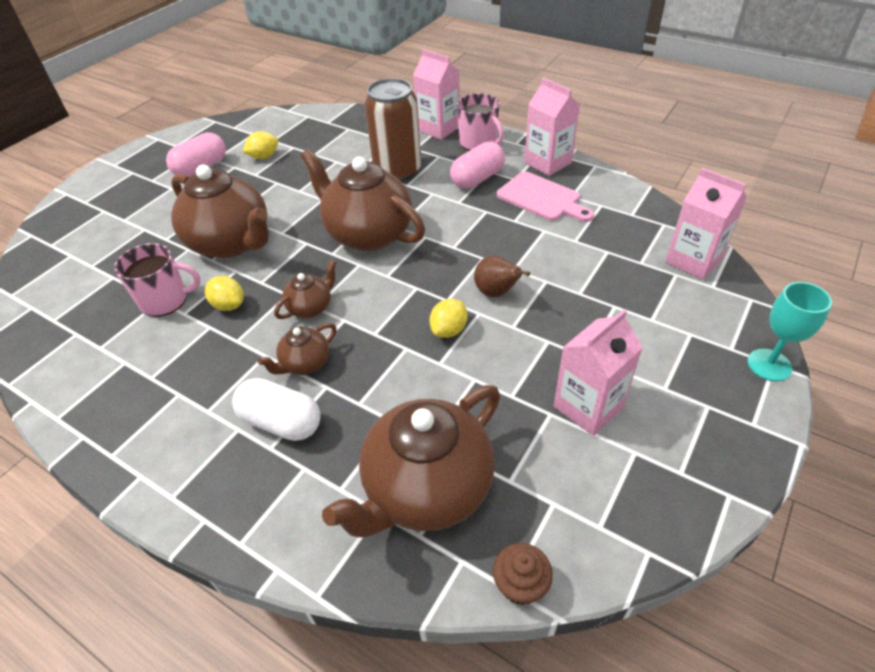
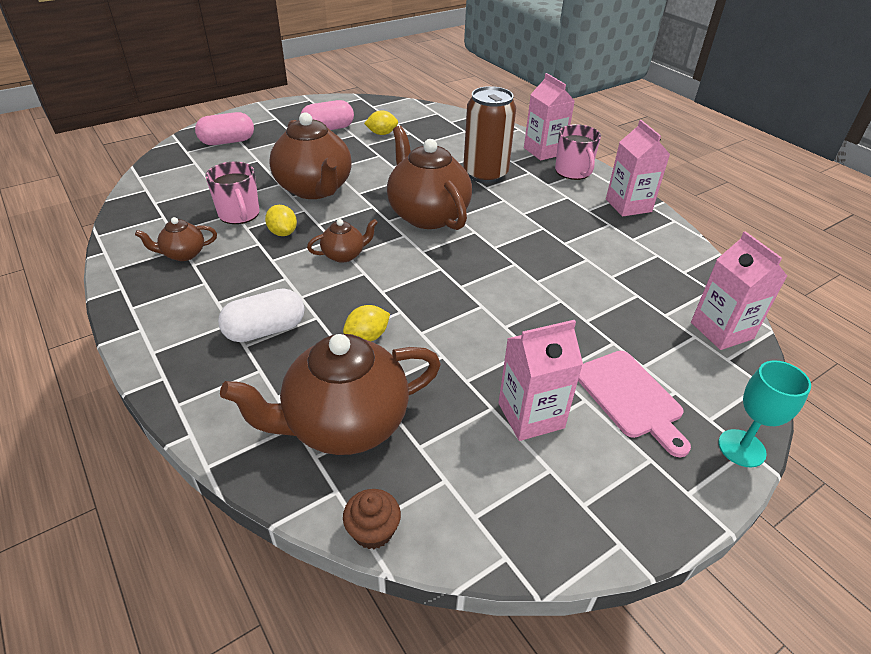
camera: 20 degrees right, 5 degrees down
(165, 300) = (239, 214): pink mug -> pink mug turned 45 degrees clockwise
(281, 422) = (265, 330): white capsule -> white capsule turned 75 degrees counterclockwise
(305, 363) = (312, 294): brown teapot -> brown teapot (183, 254)
(449, 330) = (446, 310): yellow lemon -> yellow lemon (367, 336)
(477, 179) = (552, 200): pink capsule -> pink capsule (227, 142)
(496, 293) = (508, 295): brown pear -> none
(542, 198) = (602, 232): pink cutting board -> pink cutting board (630, 397)

